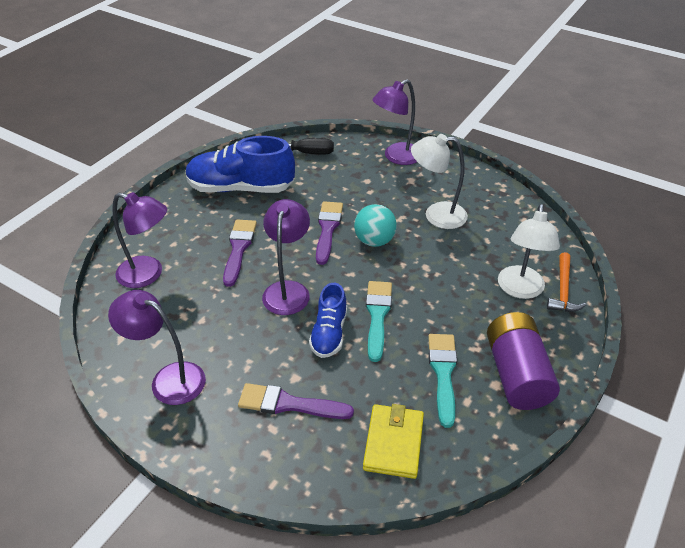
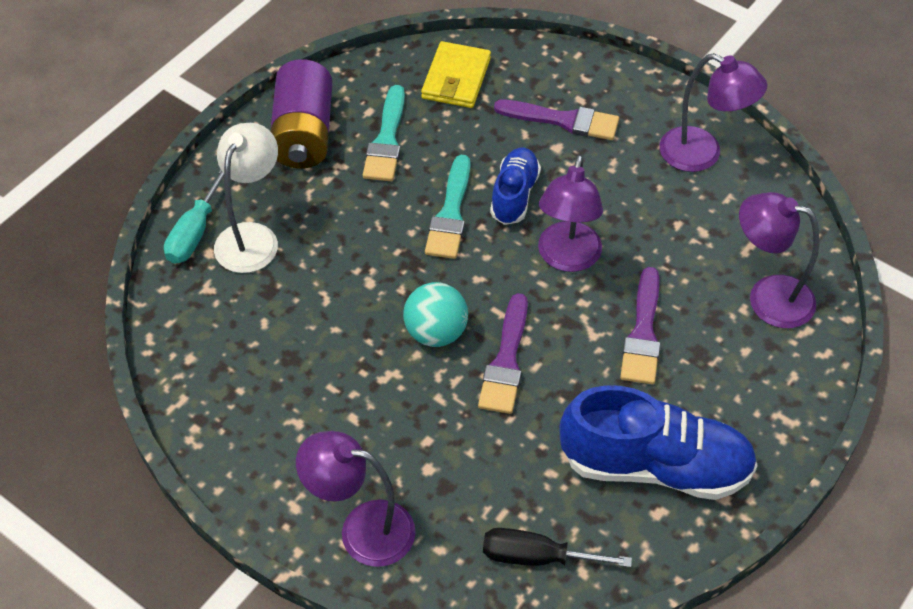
camera: 175 degrees left, 10 degrees up
(396, 157) = (362, 529): purple lamp -> purple lamp turned 135 degrees counterclockwise
(436, 215) = (327, 377): white lamp -> none
(563, 290) = (194, 232): orange hammer -> turquoise screwdriver

